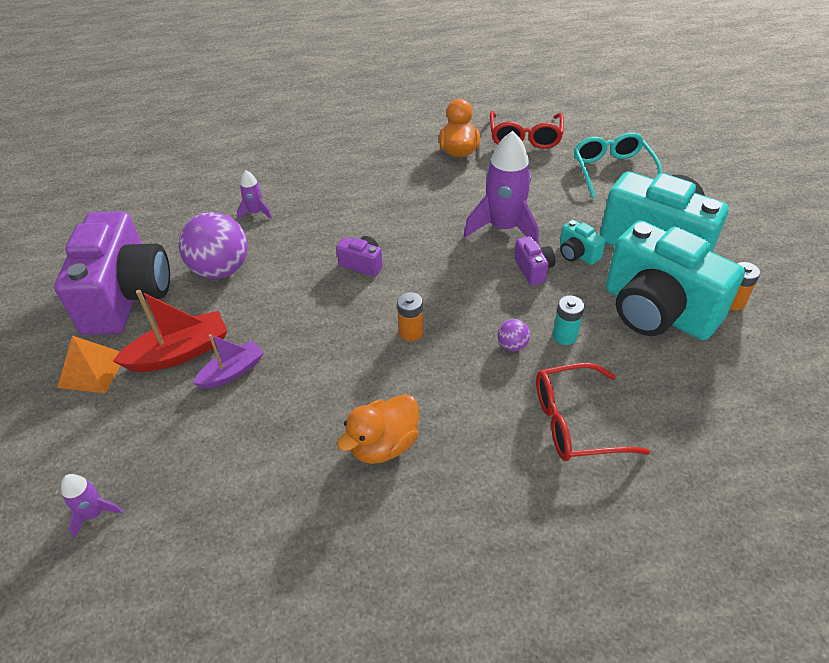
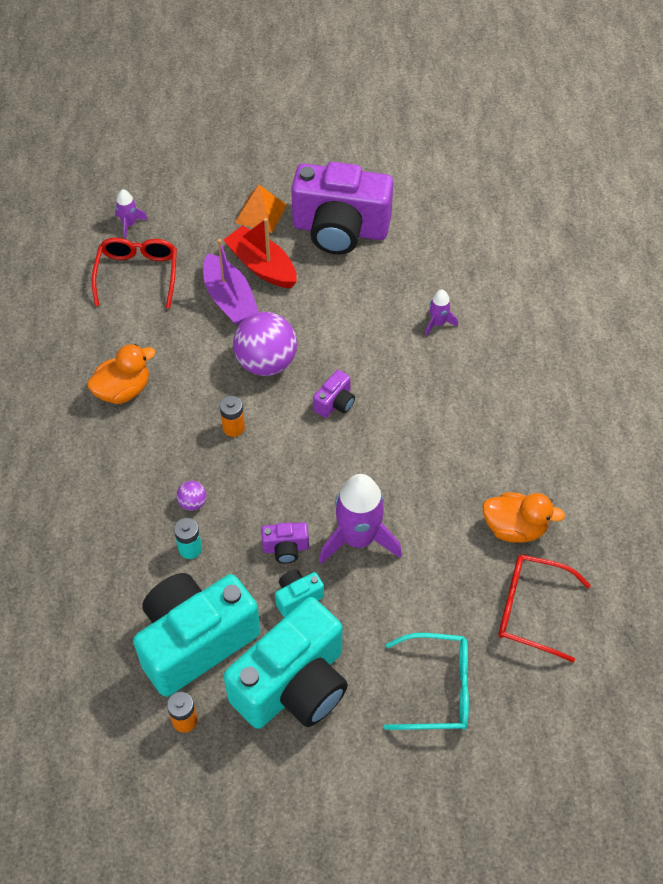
camera: 100 degrees right, 10 degrees up
(180, 352) = (262, 266): red boat -> red boat turned 150 degrees clockwise
(221, 269) = (357, 294): purple ball -> purple ball (266, 362)
(232, 372) = (229, 299): purple boat -> purple boat, size x1.54
(383, 445) = (123, 390): orange duck -> orange duck turned 90 degrees clockwise
(575, 422) = (95, 526): red glasses -> red glasses (138, 274)

